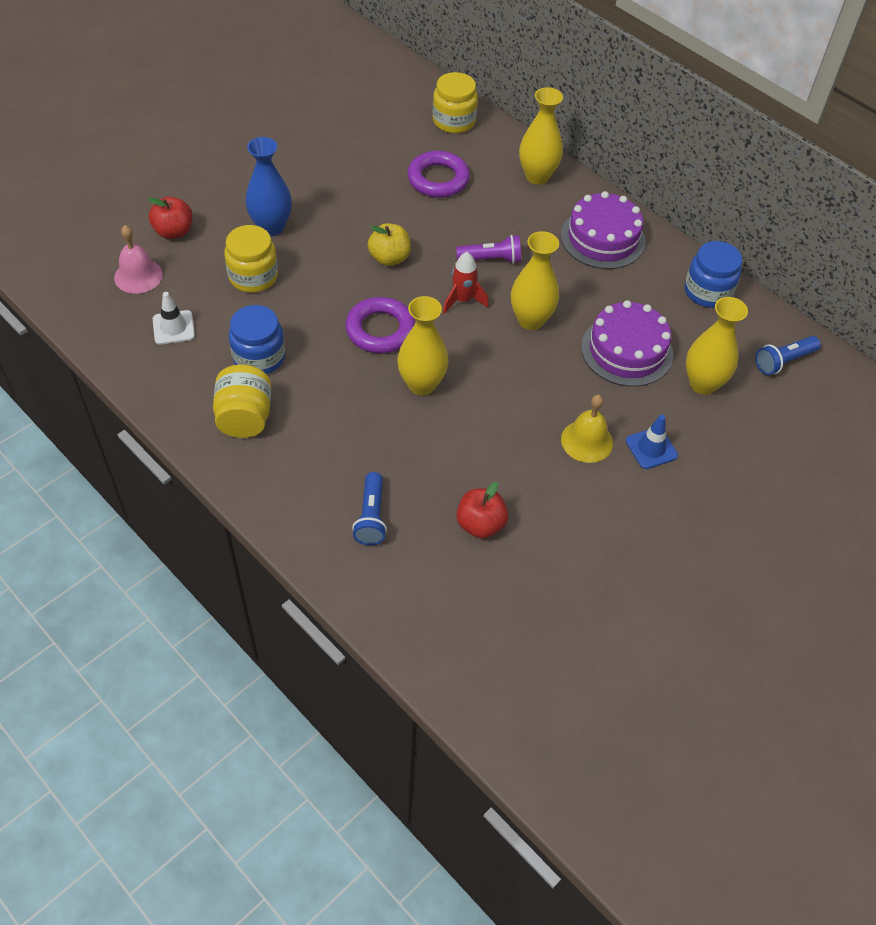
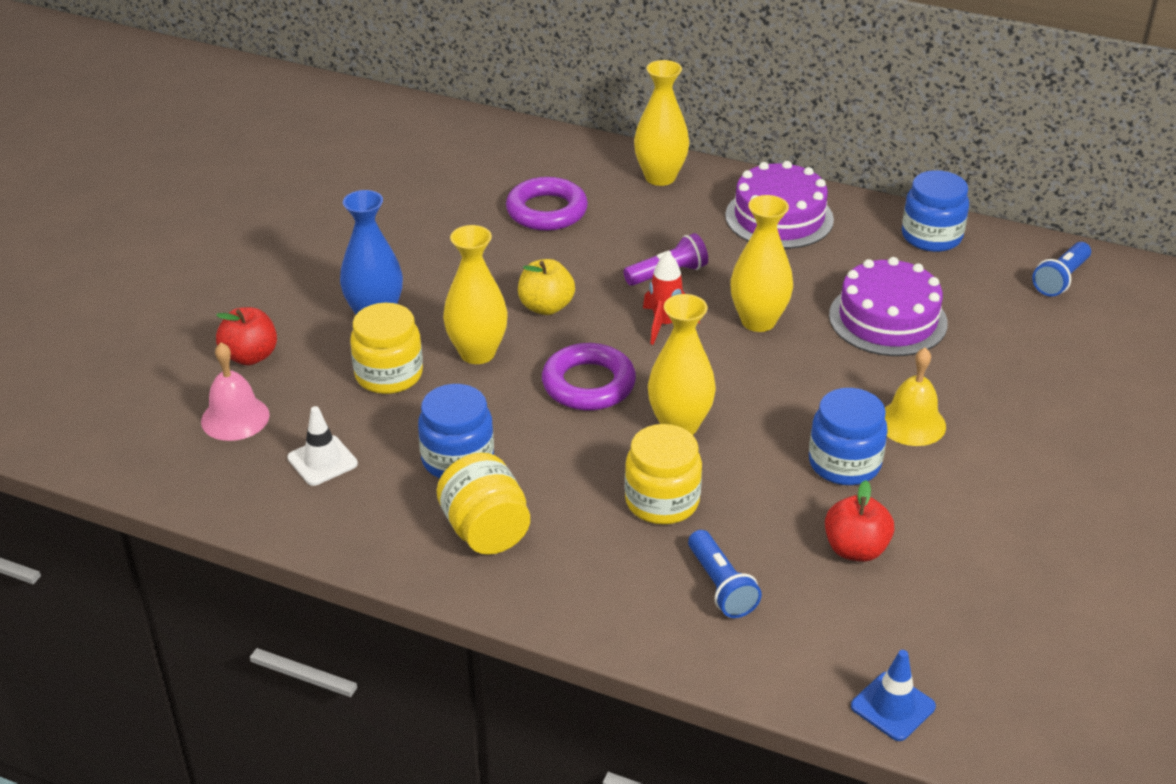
camera: 20 degrees left, 15 degrees down
(454, 121) = (523, 148): yellow jar -> yellow jar (662, 501)
(517, 455) = (844, 463): none -> blue jar
(651, 448) = (987, 407): blue traffic cone -> blue traffic cone (893, 706)
(703, 384) = (994, 326): yellow vase -> yellow vase (477, 353)

